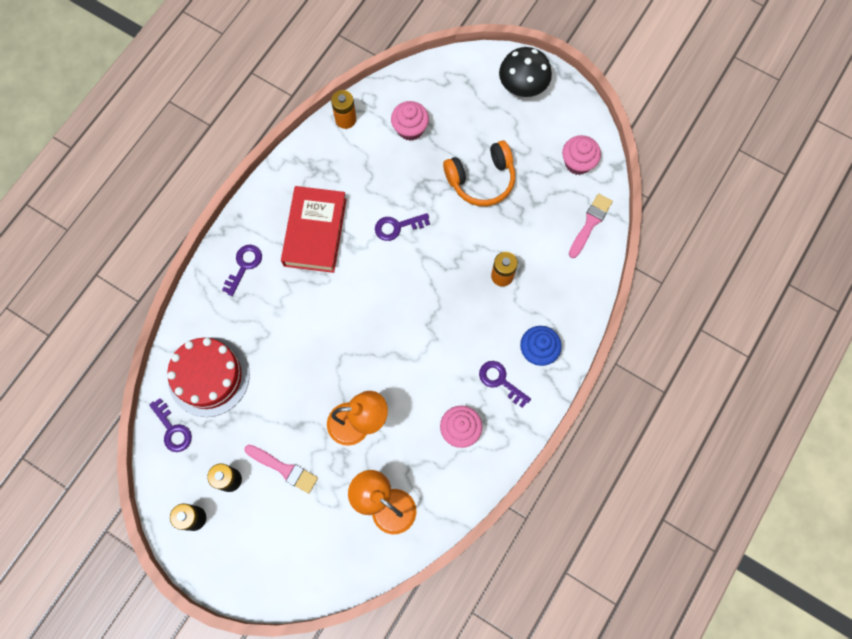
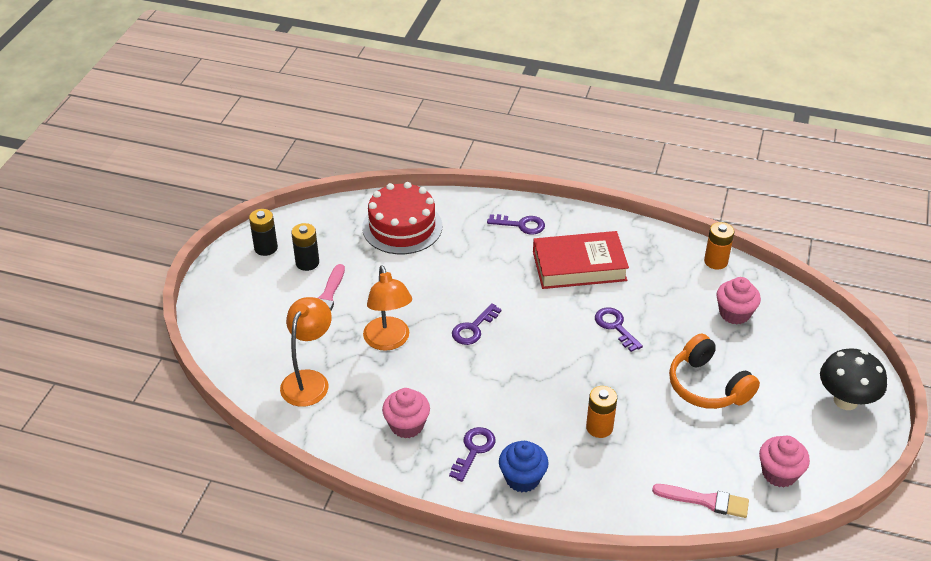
camera: 75 degrees right, 30 degrees down
(172, 429) = (344, 215): purple key -> purple key (473, 328)

